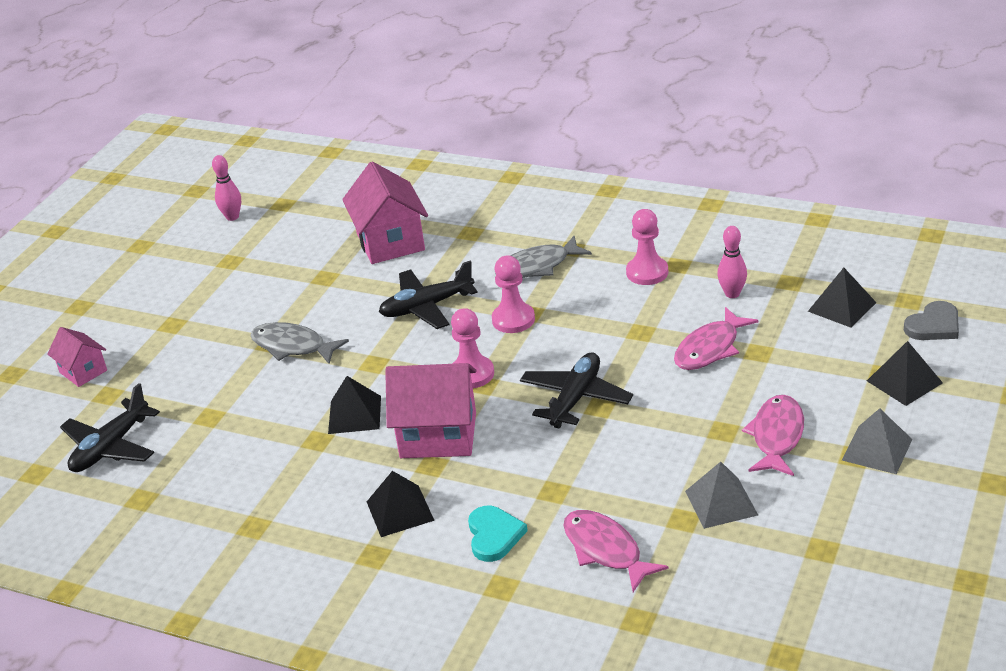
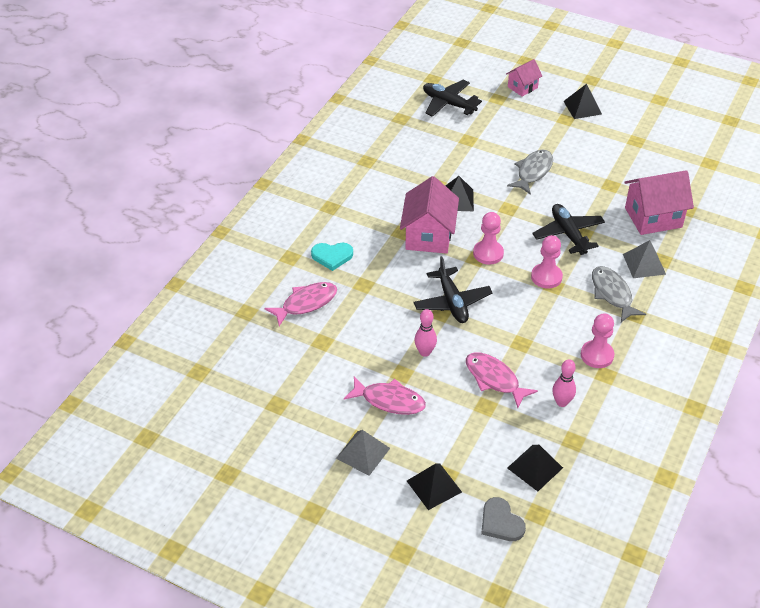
camera: 90 degrees right, 10 degrees up
(232, 217) = (693, 139): pink bowling pin -> pink bowling pin (425, 352)
(400, 511) = (364, 218): black pyramid -> black pyramid (582, 107)
(575, 398) = (452, 302): black plane -> black plane turned 45 degrees clockwise
(721, 502) = (332, 362): grey pyramid -> grey pyramid (644, 264)

